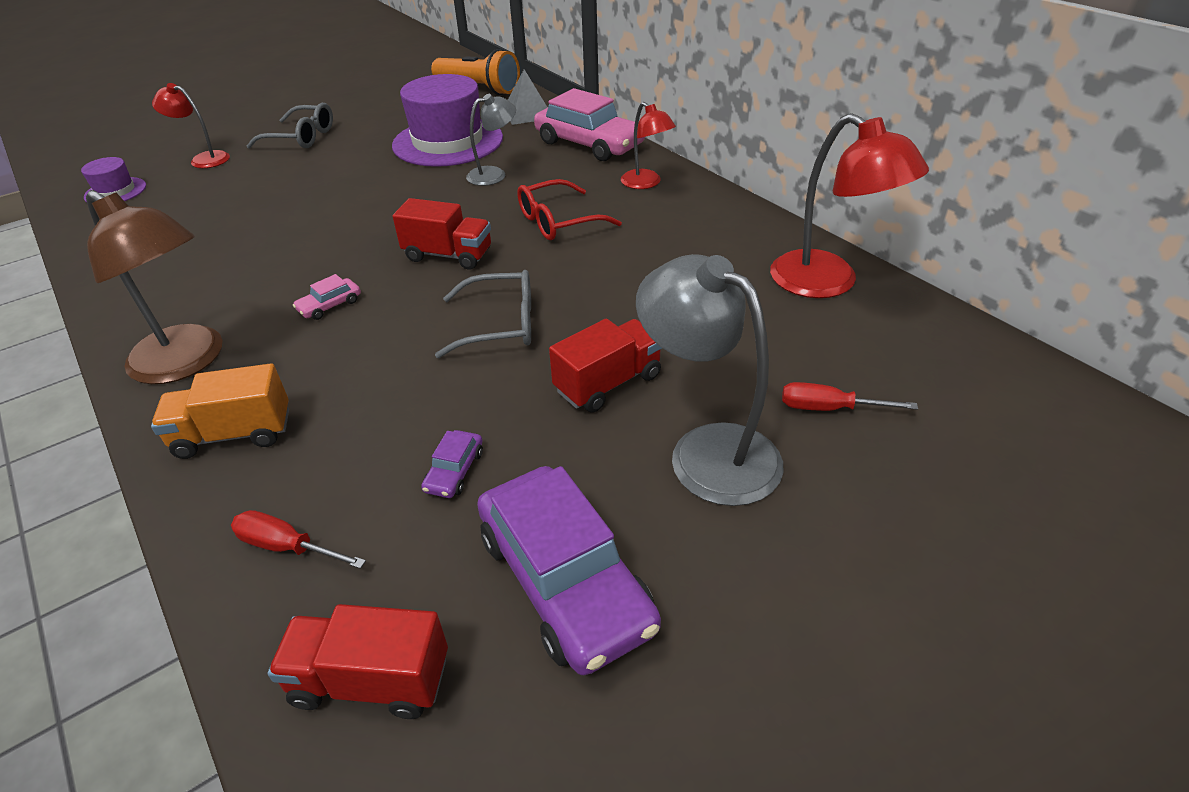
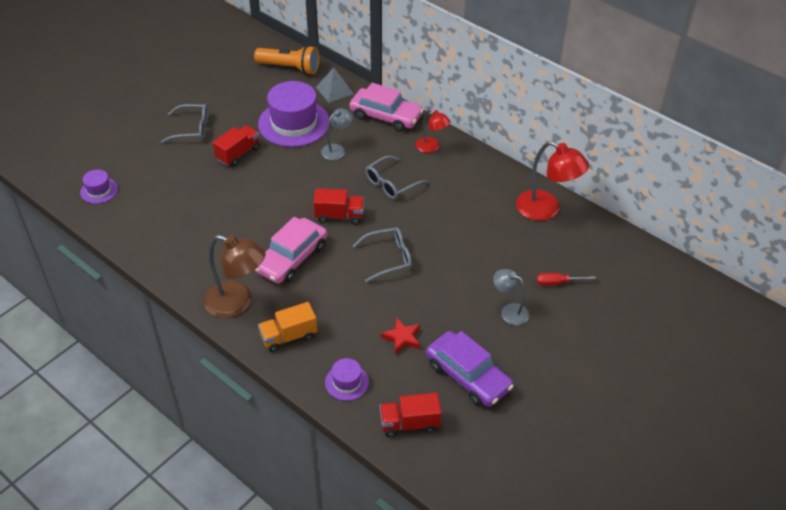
camera: 15 degrees left, 5 degrees up
(203, 159) = (137, 156): red lamp -> none
(287, 547) = (346, 382): red screwdriver -> purple hat
(330, 305) = (291, 258): pink car -> pink car, size x2.40
(454, 471) = (402, 338): purple car -> red star
(558, 222) = (391, 184): red glasses -> grey glasses
(608, 383) = (455, 284): red truck -> red truck (238, 154)
(707, 450) = (509, 311): grey lamp -> grey lamp, size x0.58

